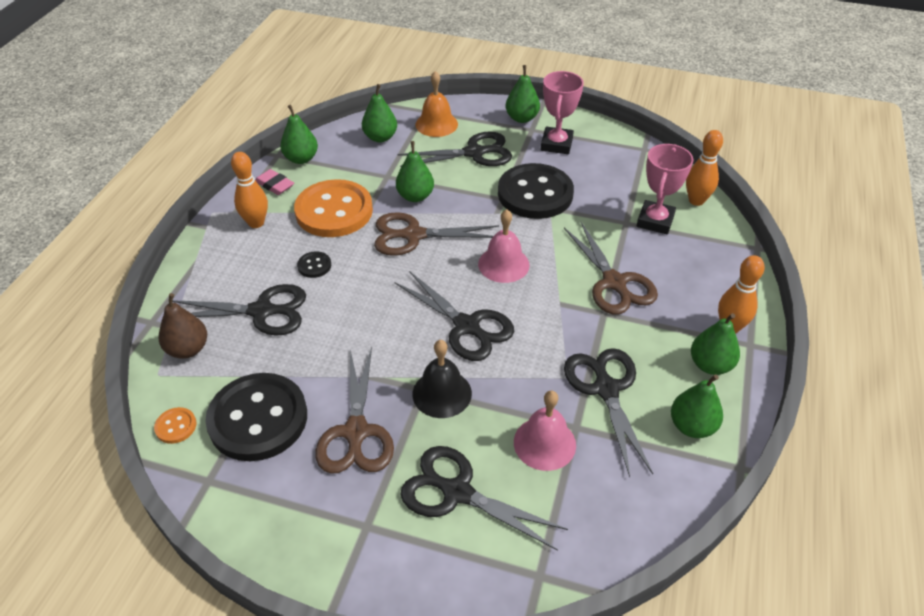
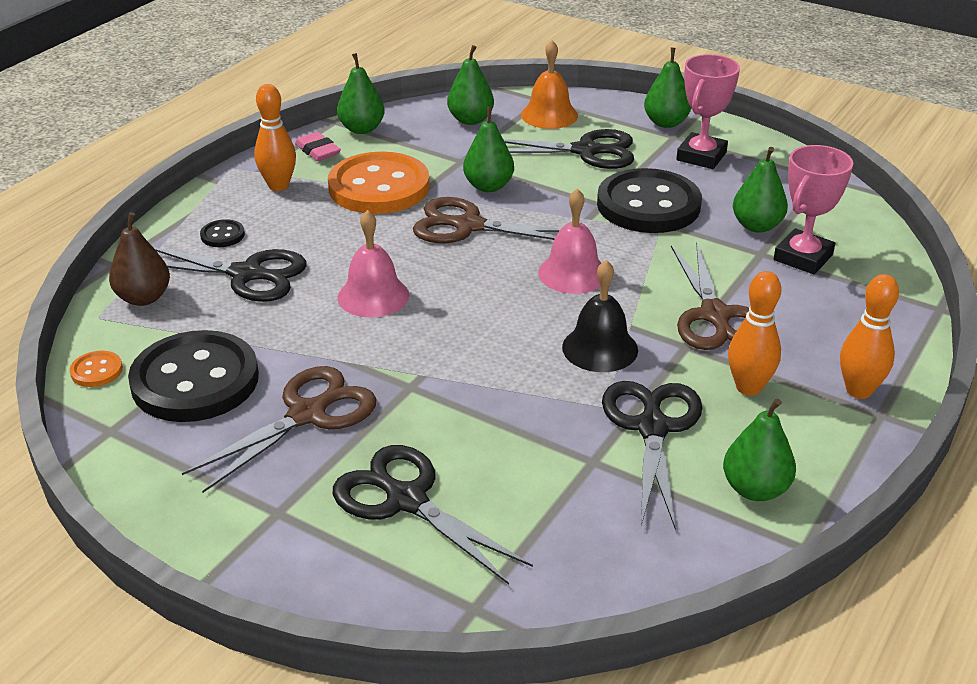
camera: 15 degrees right, 10 degrees down
(314, 266) = (330, 239): black button -> black button (222, 235)
(356, 432) = (307, 415): brown scissors -> brown scissors turned 150 degrees counterclockwise
(442, 393) = (432, 394): black bell -> black bell (600, 348)
(466, 326) = (495, 330): black scissors -> none
(544, 443) = (543, 470): pink bell -> pink bell (373, 296)
(696, 201) = (873, 243): orange bowling pin -> orange bowling pin (748, 387)
(710, 365) = (811, 427): green pear -> green pear (756, 226)

